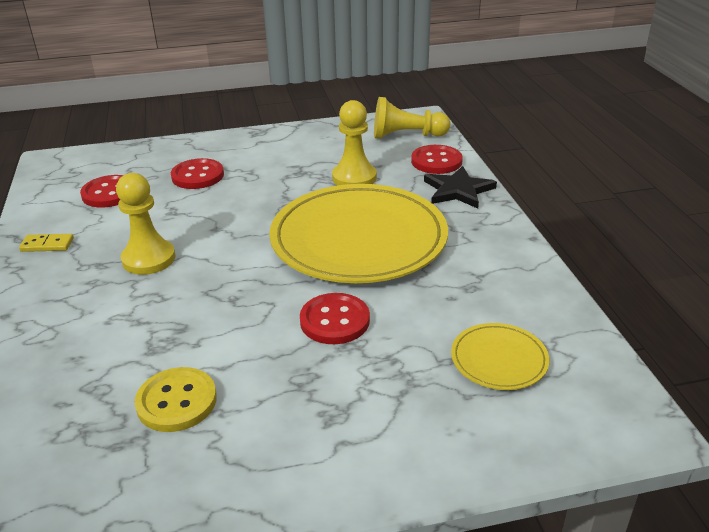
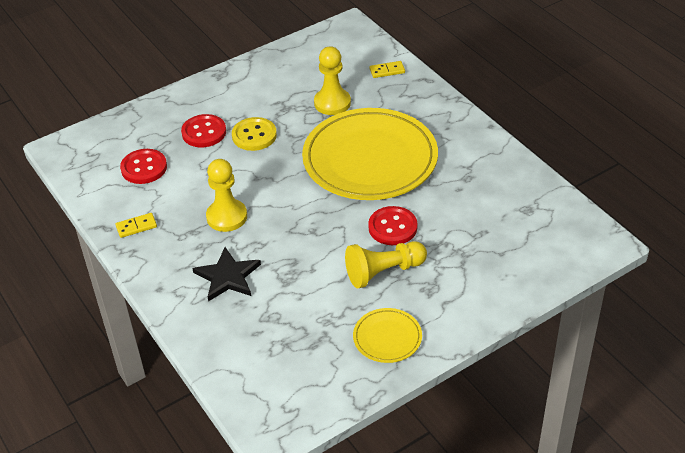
camera: 20 degrees left, 10 degrees up
(176, 401) = (329, 309): yellow button -> yellow button (254, 135)
(406, 136) = (349, 49): yellow pawn -> yellow pawn (383, 272)
(436, 161) = (387, 71): red button -> yellow domino
(458, 190) = (418, 96): black star -> black star (228, 276)
(499, 359) = (509, 225): yellow plate -> yellow plate (387, 338)

